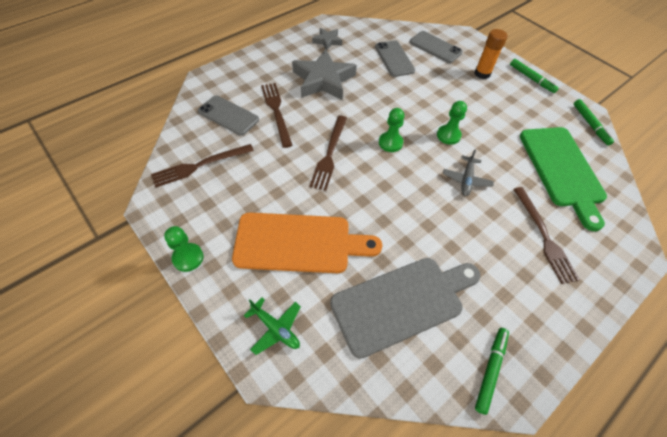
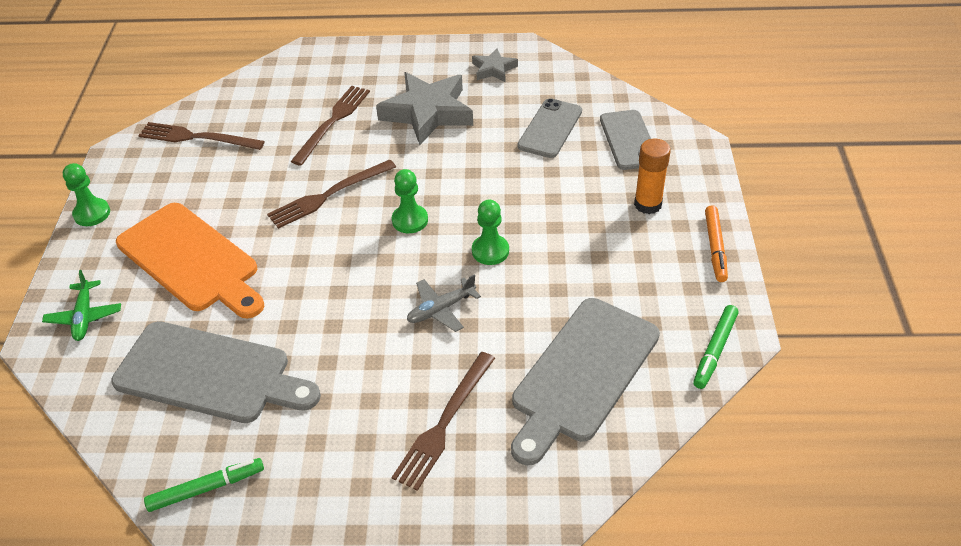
camera: 45 degrees right, 10 degrees down
(228, 115) = (281, 102): grey phone -> none
(531, 79) = (715, 247): green marker -> orange marker
(562, 170) = (582, 374): green cutting board -> grey cutting board

